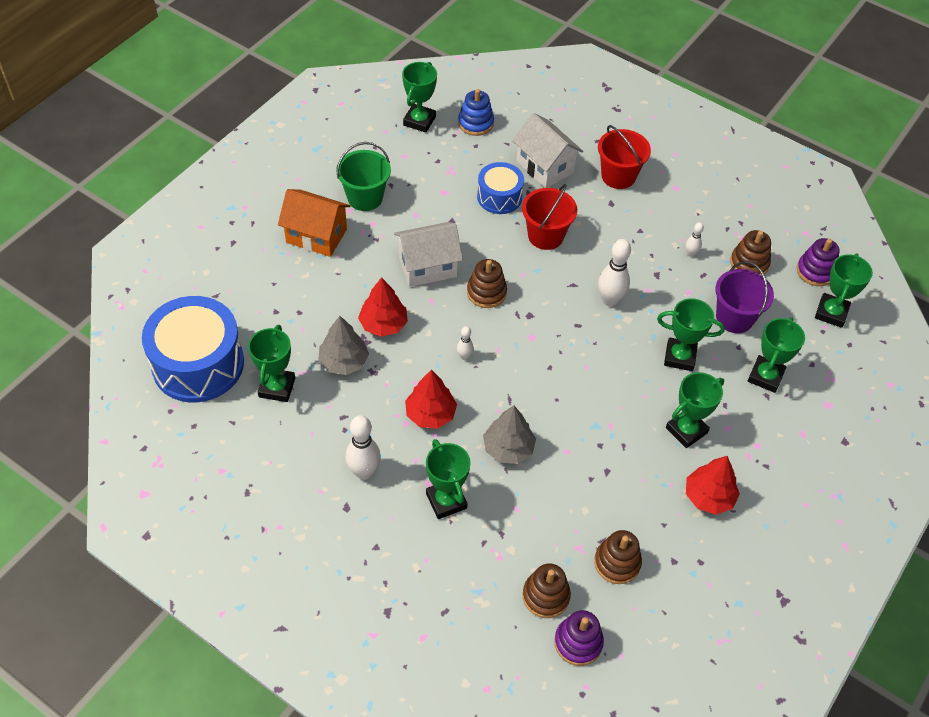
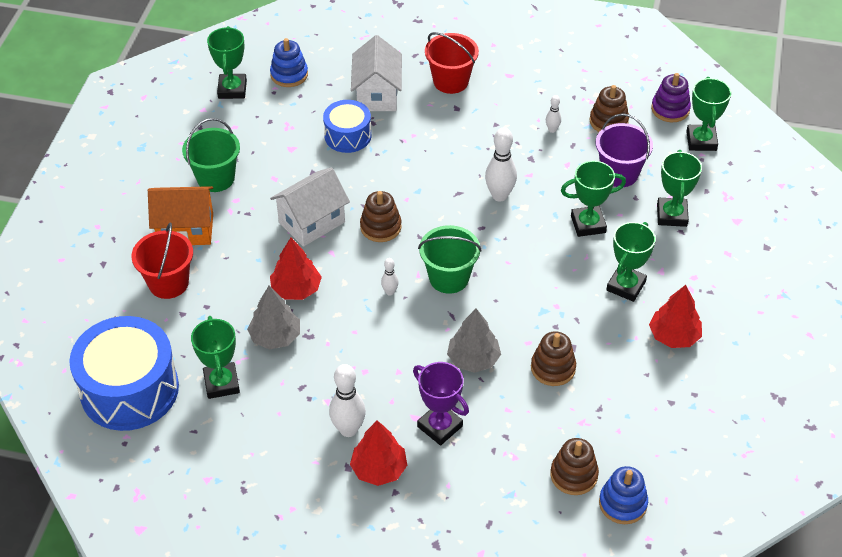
camera: 20 degrees left, 5 degrees down
(430, 414) = (384, 355): red tree -> red tree (379, 469)
(446, 501) = (440, 426): green trophy -> purple trophy
(524, 362) = (449, 278): none -> green bucket
(545, 167) = (377, 95): white house -> white house turned 60 degrees clockwise
(545, 236) = (410, 157): red bucket -> red bucket (168, 283)
(578, 642) = (622, 503): purple stacking toy -> blue stacking toy
(617, 563) = (622, 422): brown stacking toy -> brown stacking toy (553, 368)

